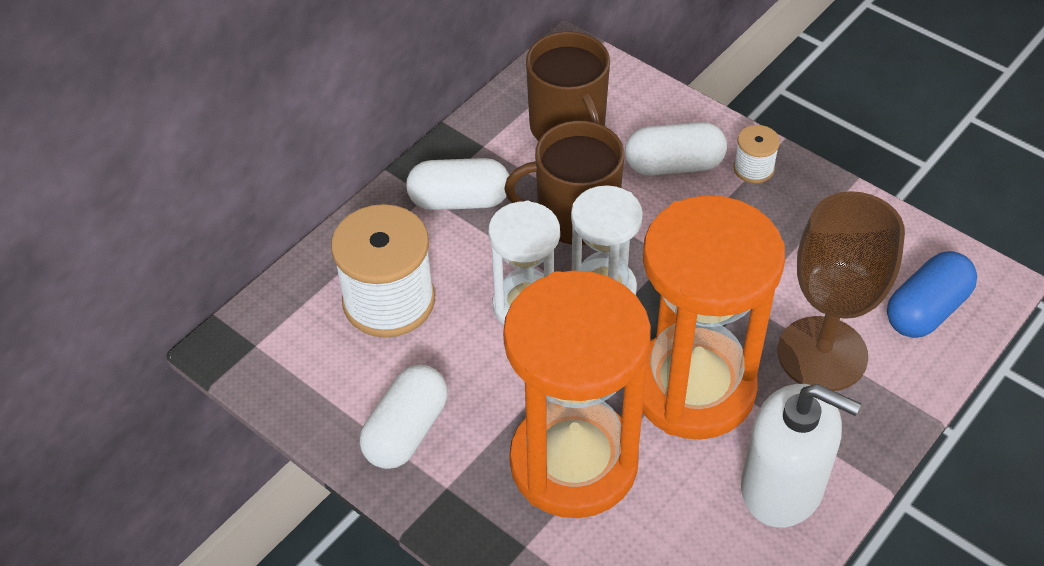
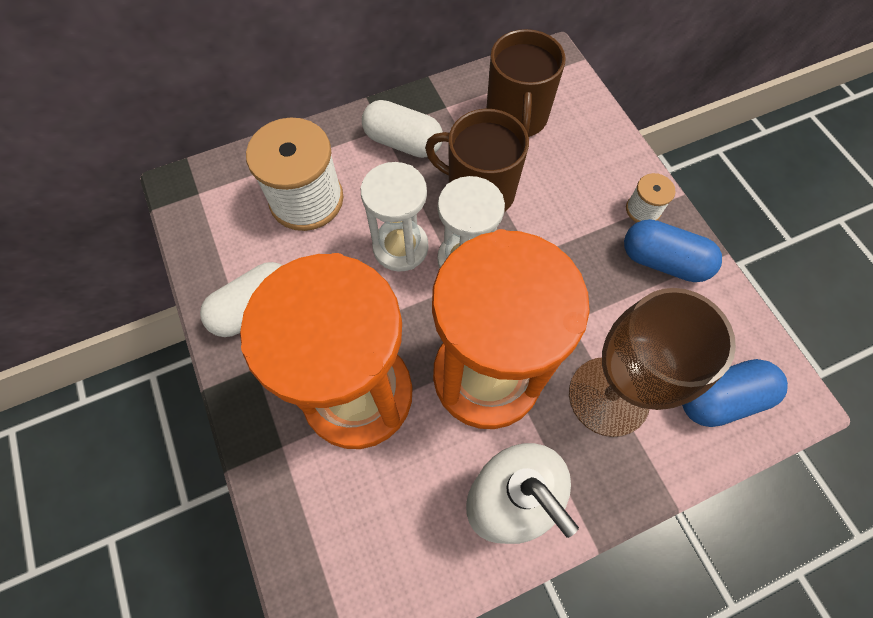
camera: 25 degrees right, 15 degrees up
(674, 165) = (580, 181): white capsule -> none
(801, 209) = (663, 261): none -> blue capsule

